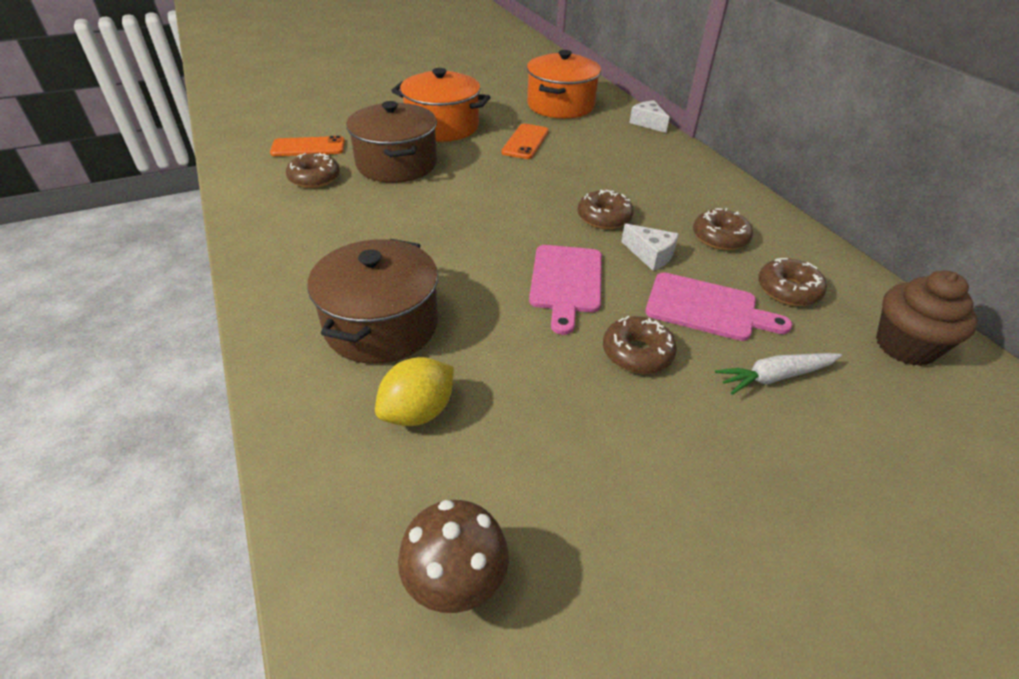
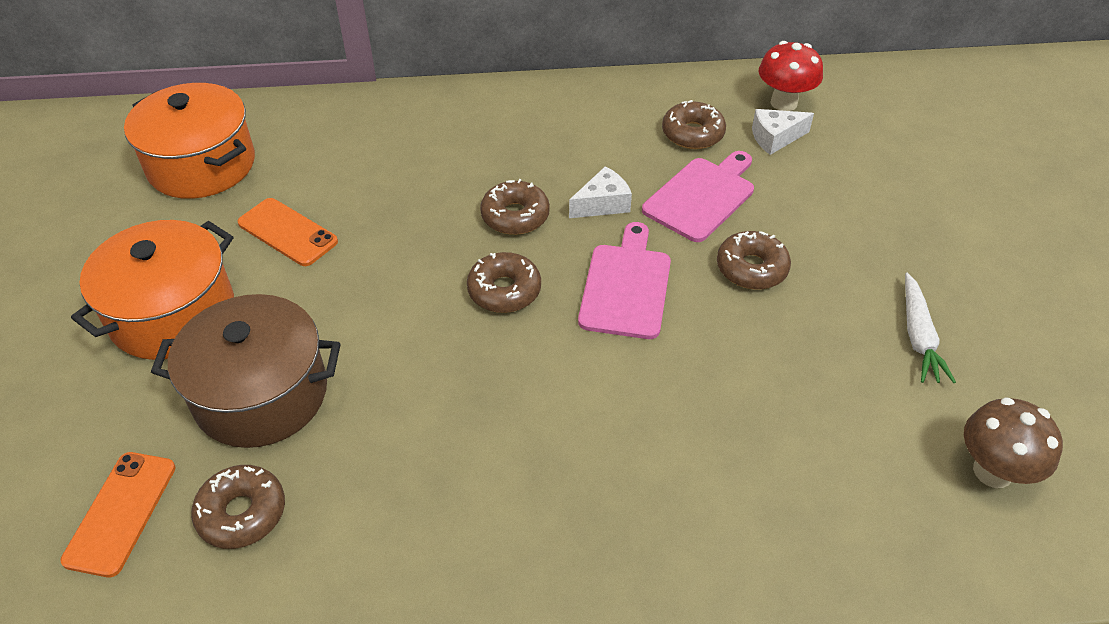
camera: 70 degrees left, 5 degrees up
(381, 325) = (649, 474): brown pot -> none
(418, 412) = (797, 463): yellow lemon -> none
(566, 282) = (626, 286): pink cutting board -> pink cutting board turned 105 degrees counterclockwise
(647, 123) = (315, 102): white cheese -> white cheese (775, 138)
(720, 237) = (593, 142): brown donut -> brown donut (504, 290)
(775, 377) = (802, 192): white carrot -> white carrot (918, 336)
(905, 346) = (784, 103): brown cupcake -> red mushroom

